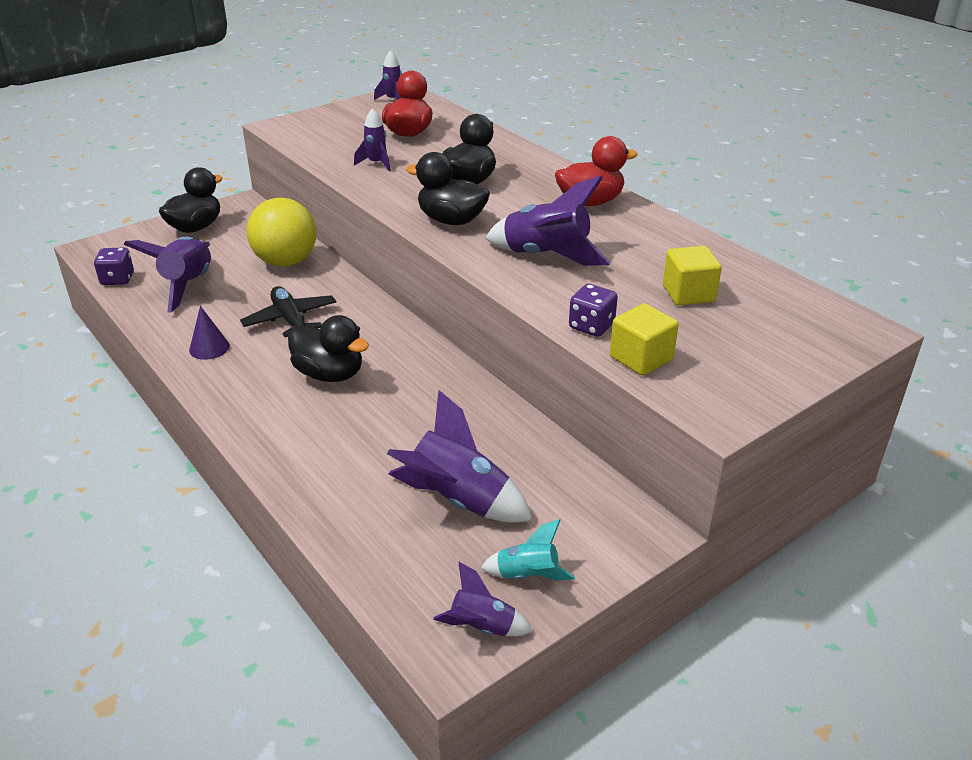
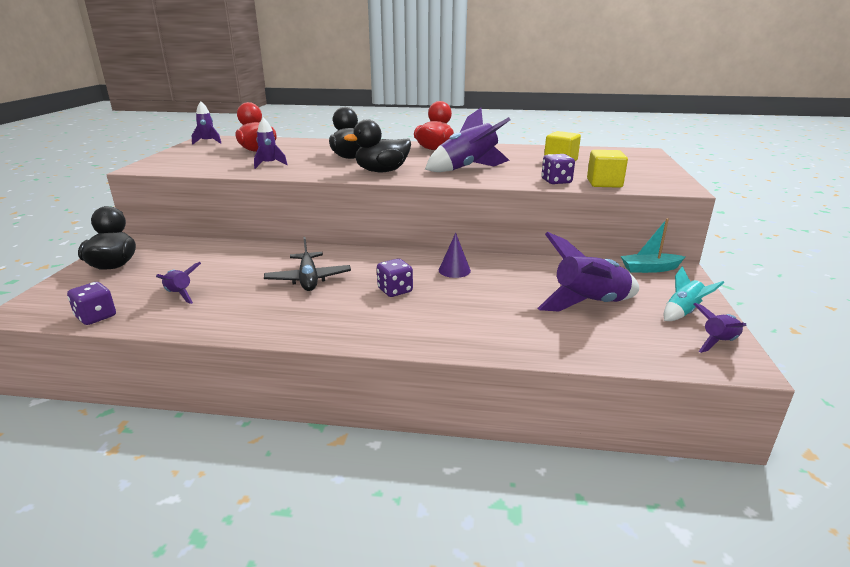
camera: 45 degrees left, 10 degrees down
(188, 285) = (180, 295): purple rocket -> purple rocket, size x0.55
(209, 348) = (277, 316): purple cone -> purple cone (454, 270)
(286, 262) = (238, 256): yellow ball -> none
(290, 320) = (308, 279): black plane -> black plane turned 120 degrees counterclockwise
(329, 374) = (395, 290): black duck -> purple dice
(622, 507) = (650, 269): none -> turquoise boat

